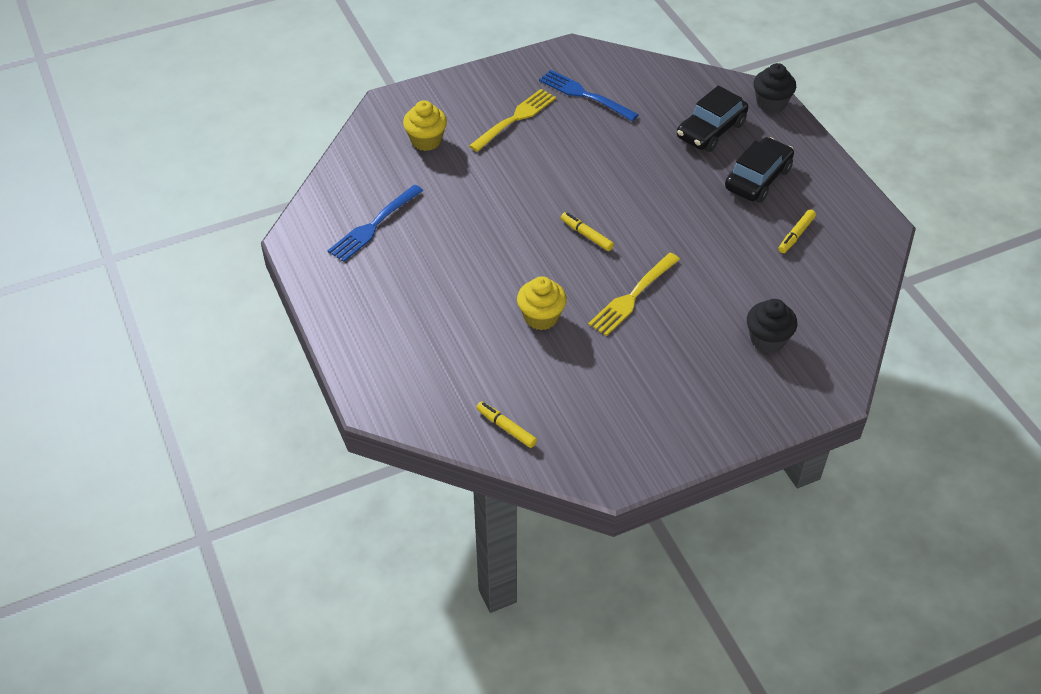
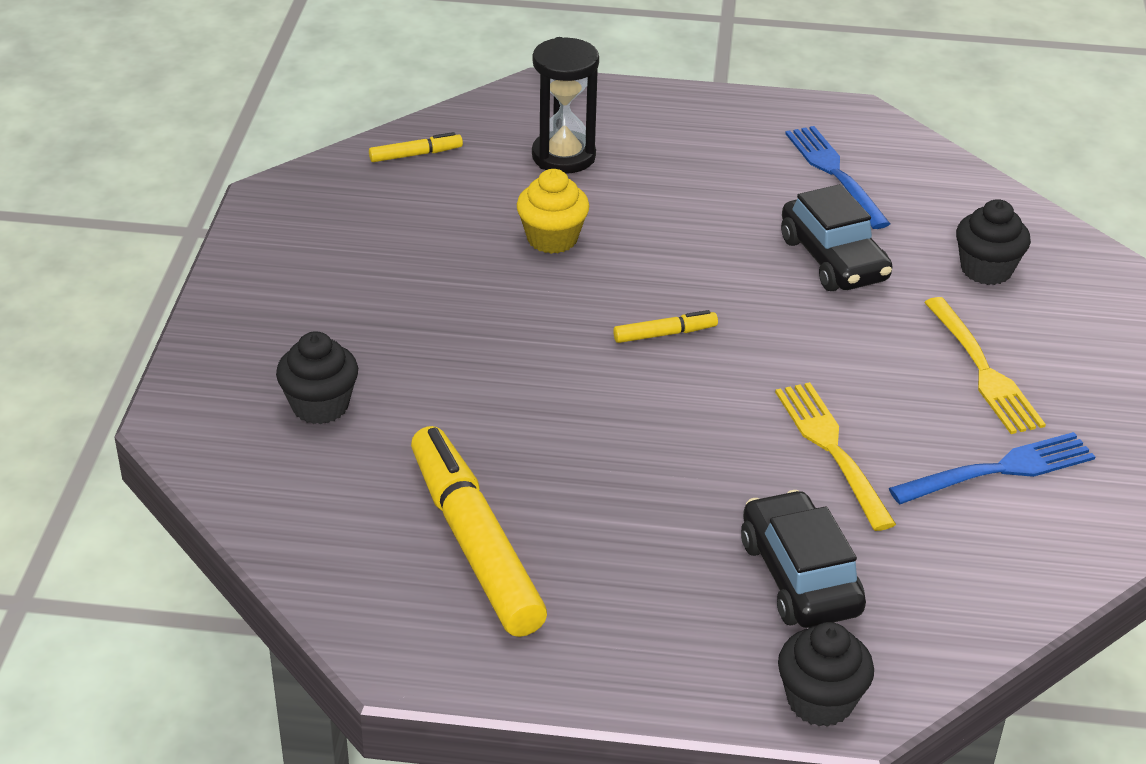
camera: 120 degrees right, 10 degrees down
(426, 141) = (986, 269): yellow cupcake -> black cupcake
(449, 352) = (563, 156): none -> black hourglass
(633, 296) = (514, 325): yellow fork -> yellow fork (833, 450)
(757, 179) = (635, 570): black car -> black car (833, 259)
(796, 235) = (475, 543): yellow marker -> yellow marker, size x2.31

